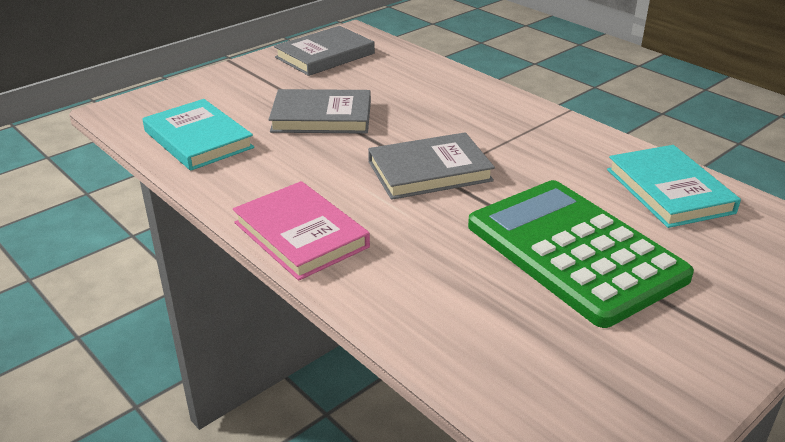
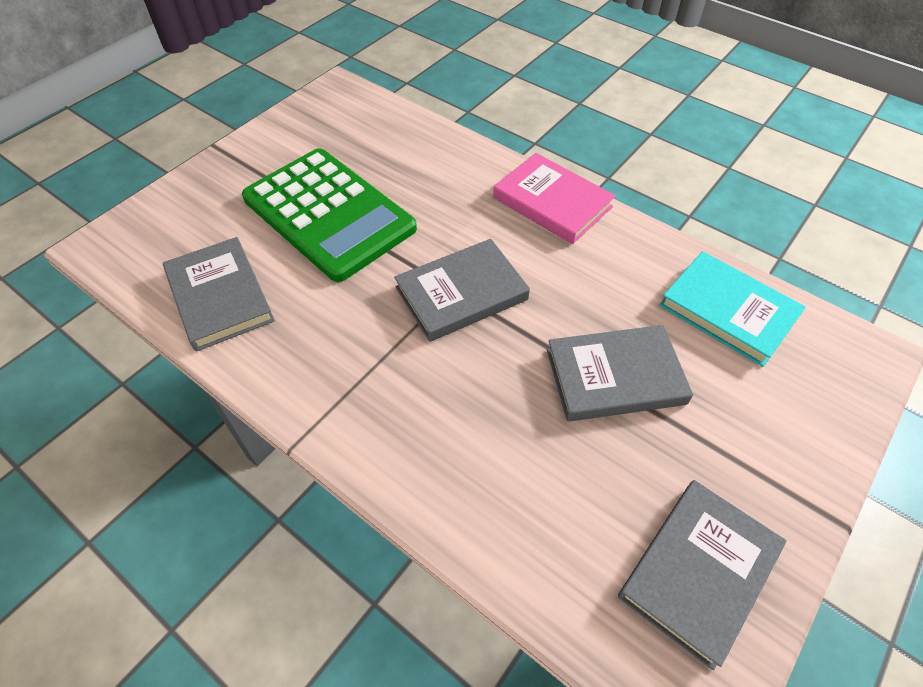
camera: 170 degrees right, 20 degrees up
(669, 191) = (220, 297): turquoise book -> grey book

